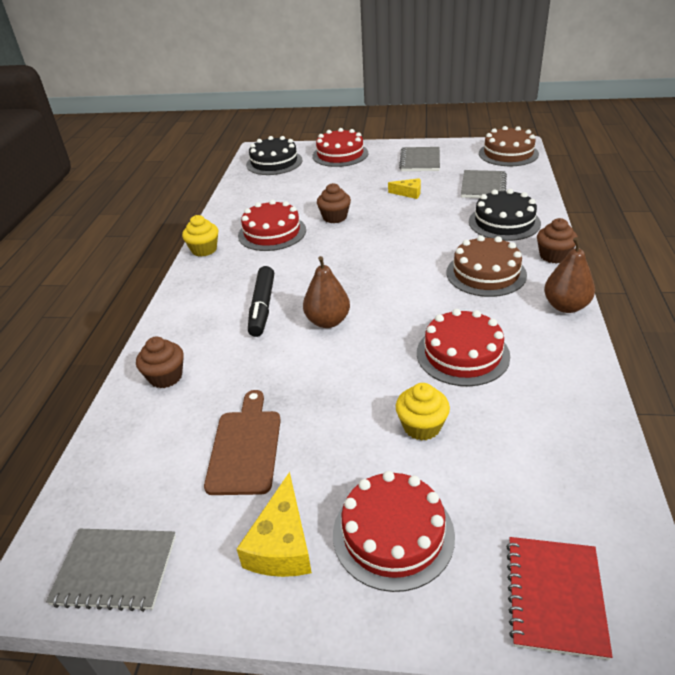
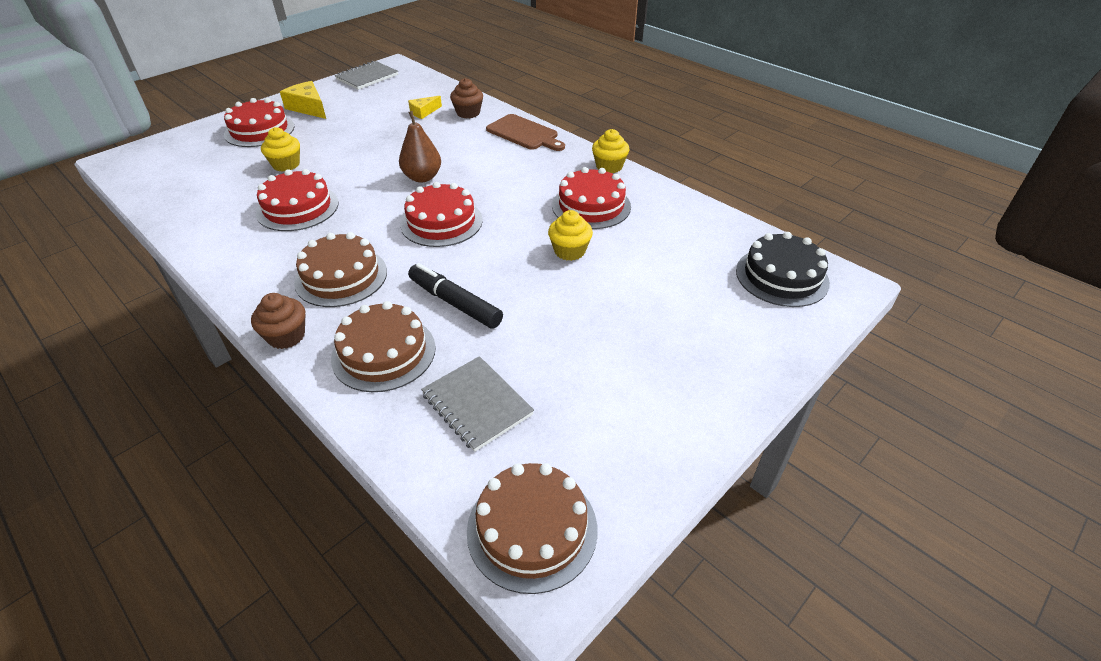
camera: 125 degrees right, 5 degrees up
(245, 447) = (373, 117): brown cutting board -> brown cutting board (524, 133)
(262, 307) = (483, 161): black marker -> black marker (455, 303)
(334, 217) = (569, 251): brown cupcake -> yellow cupcake
(340, 154) = (748, 342): red cake -> red cake (441, 222)
(409, 193) = (551, 330): yellow cheese -> yellow cheese (423, 112)
(420, 161) = (632, 403): grey notebook -> none
(504, 222) = (384, 353): black cake -> brown cake
(555, 597) = (165, 148): red notebook -> none
(565, 306) = (238, 285): brown pear -> none

